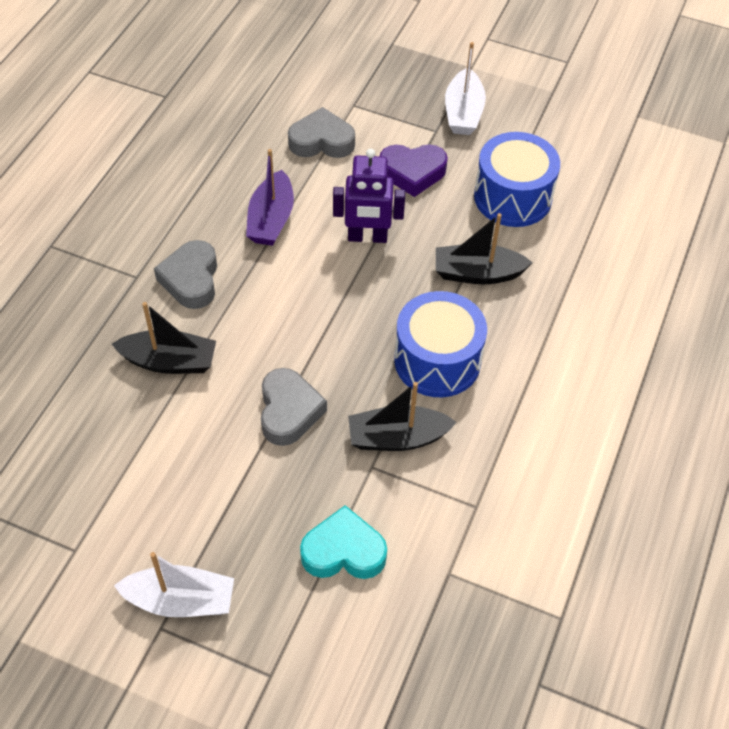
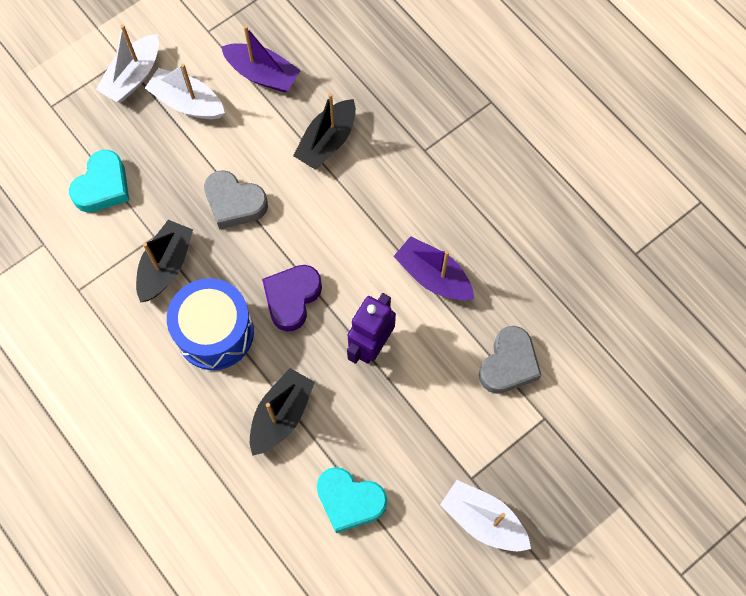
camera: 120 degrees right, 15 degrees up
(111, 461) = (262, 74): none -> purple boat
(188, 521) = (187, 102): none -> white boat
(191, 279) = (400, 188): grey heart -> none
(412, 172) = (427, 425): purple heart -> purple heart (292, 298)
(512, 197) = (350, 500): blue drum -> turquoise heart

